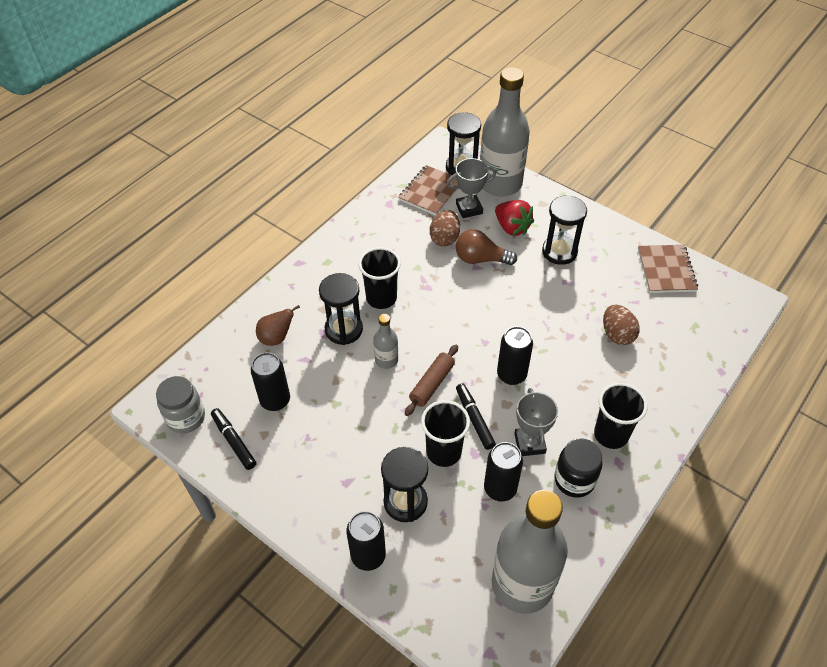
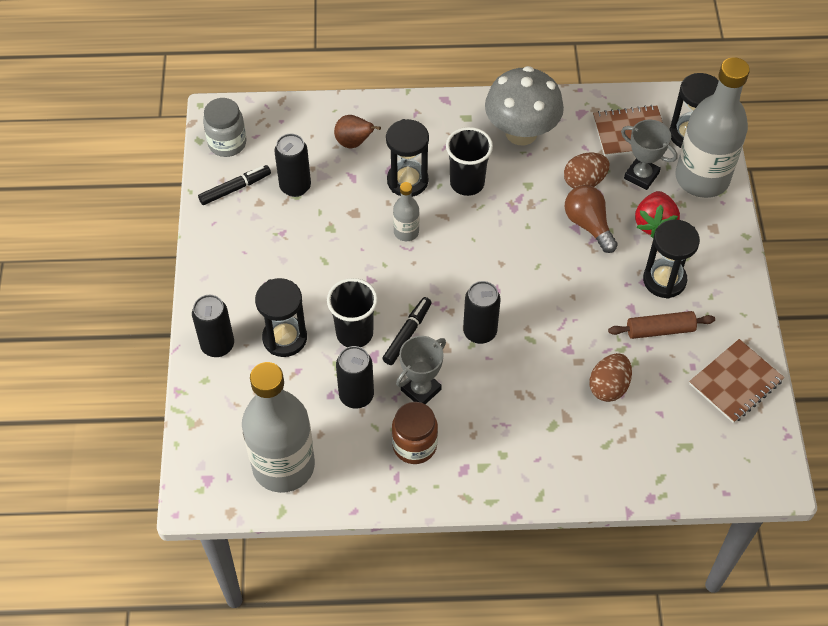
camera: 50 degrees right, 5 degrees up
(234, 441) = (235, 188): black marker -> black marker turned 45 degrees clockwise
(371, 242) = (521, 132): none -> grey mushroom
(432, 384) = (413, 280): brown rolling pin -> brown rolling pin (660, 330)
(574, 480) = (414, 445): black jar -> brown jar
(611, 434) = (488, 446): black cup -> none

